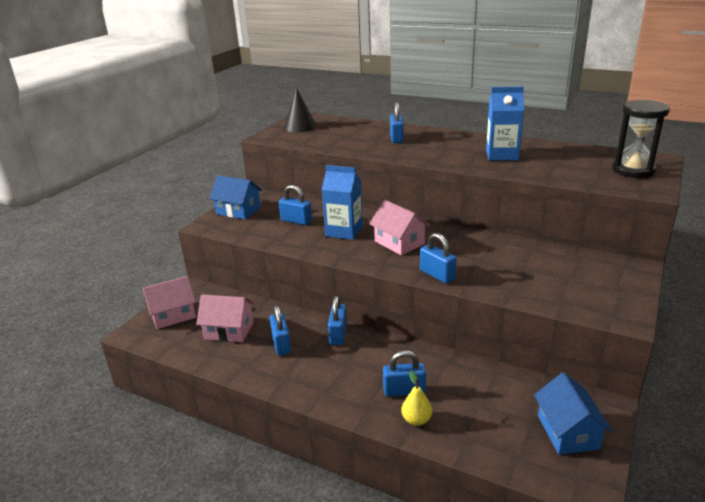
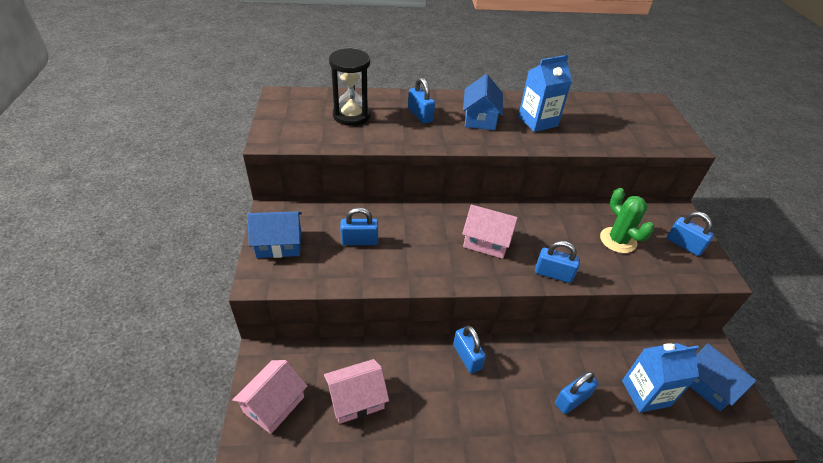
camera: 35 degrees left, 15 degrees up
(281, 344) = (424, 393): blue padlock -> blue padlock (684, 245)
(300, 126) = (295, 114): black cone -> none
(344, 231) = (422, 241): blue carton -> blue carton (645, 393)
(416, 420) = (606, 428): yellow pear -> none
(447, 146) = (480, 118): none -> blue house
(533, 269) = (618, 240): none -> green cactus
(633, 170) = (651, 121): black hourglass -> black hourglass (351, 115)

